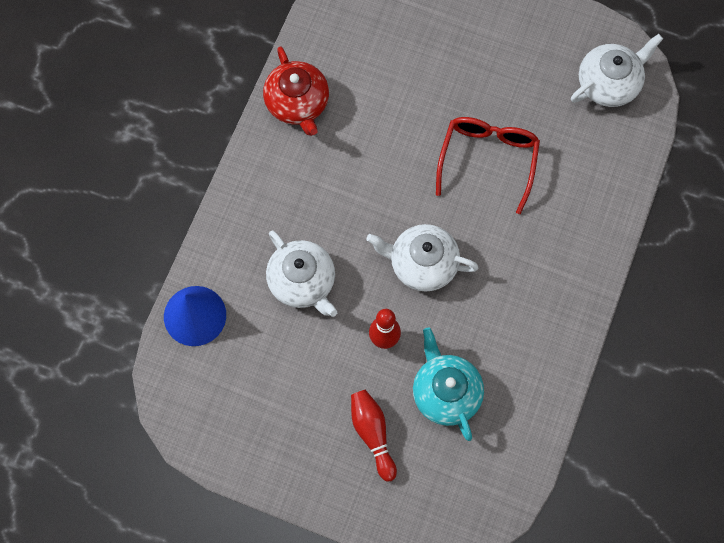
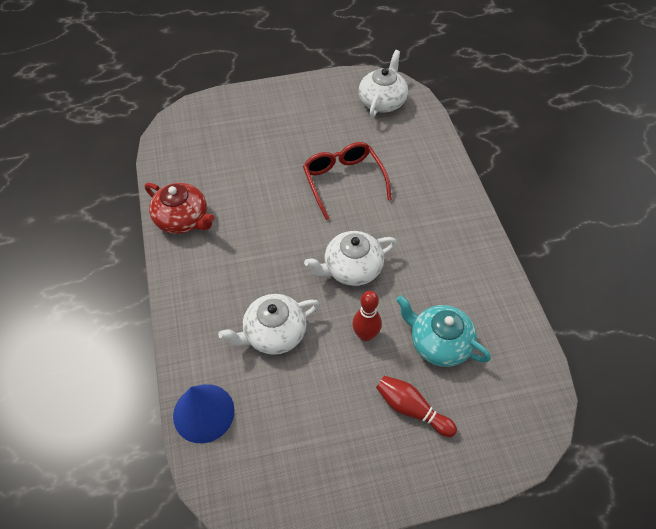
camera: 35 degrees left, 15 degrees down
(303, 282) = (274, 333): white teapot -> white teapot turned 135 degrees clockwise

